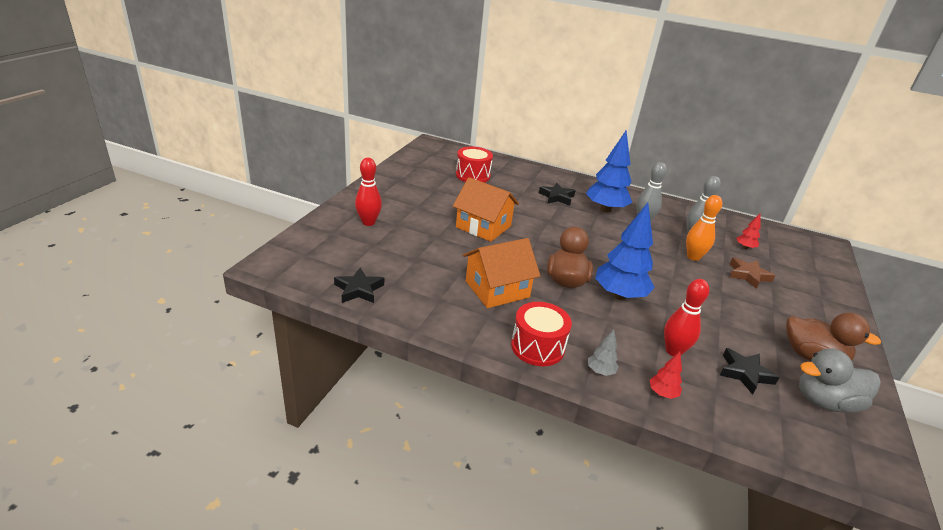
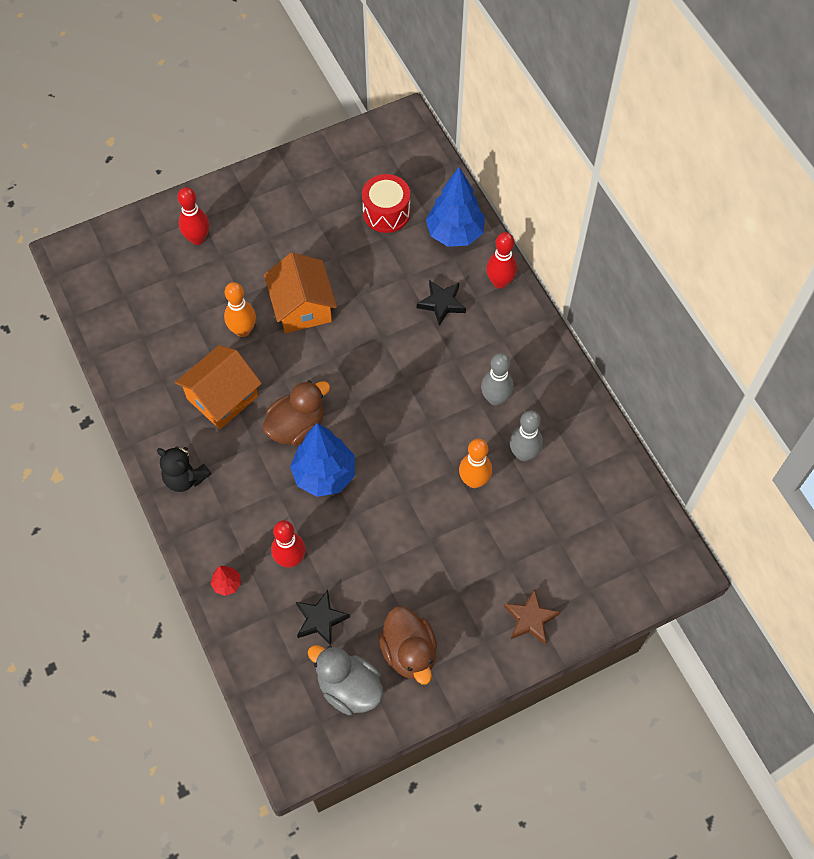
camera: 45 degrees right, 30 degrees up
(359, 289) = (110, 327): black star -> none
(462, 251) = (243, 330): none -> orange bowling pin
(497, 289) = (222, 397): orange house -> orange house turned 60 degrees counterclockwise
(537, 347) = (185, 478): red drum -> black teddy bear
(570, 180) = (500, 282): none -> red bowling pin
(600, 371) = (205, 533): grey tree -> none
(605, 209) = (473, 355): blue tree -> blue tree (455, 233)
(745, 247) = (559, 507): red tree -> none
(748, 275) = (498, 540): brown star -> brown star (530, 619)

